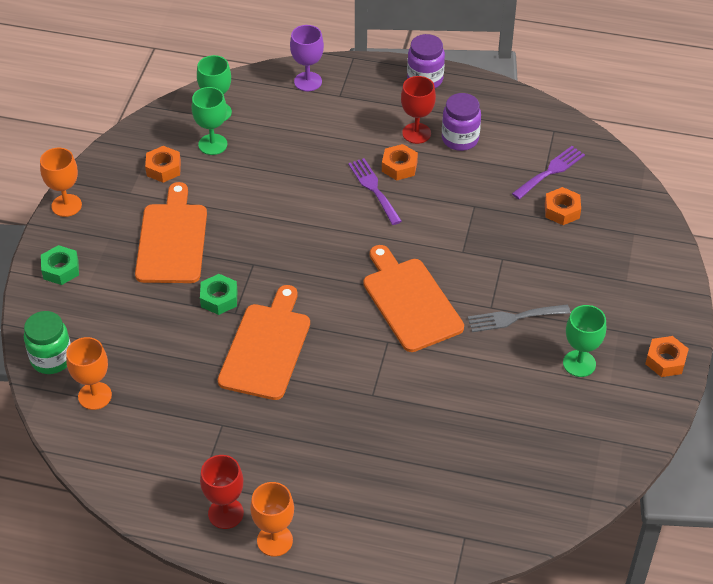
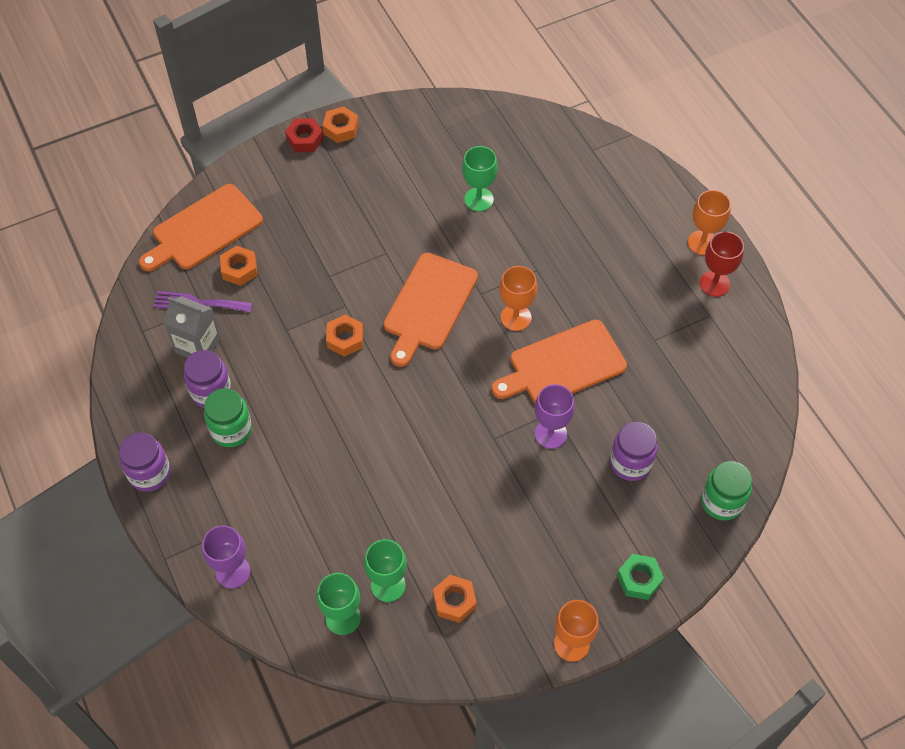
camera: 130 degrees left, 10 degrees up
(95, 396) = (719, 441): orange goblet -> orange goblet (516, 317)
(143, 328) = (630, 463): none -> purple jar
(172, 240) = (526, 520): orange cutting board -> orange cutting board (204, 229)
(219, 298) = (550, 434): green nut -> purple goblet
(373, 189) = (329, 414): purple fork -> none
(399, 167) = (286, 413): orange nut -> orange nut (345, 339)
(416, 133) = (231, 430): red goblet -> green jar
(510, 152) = (198, 345): none -> grey carton
(513, 318) = (383, 233): grey fork -> none
(579, 363) = (390, 172): green goblet -> green goblet (479, 199)
(674, 328) = (305, 139): none -> red nut

